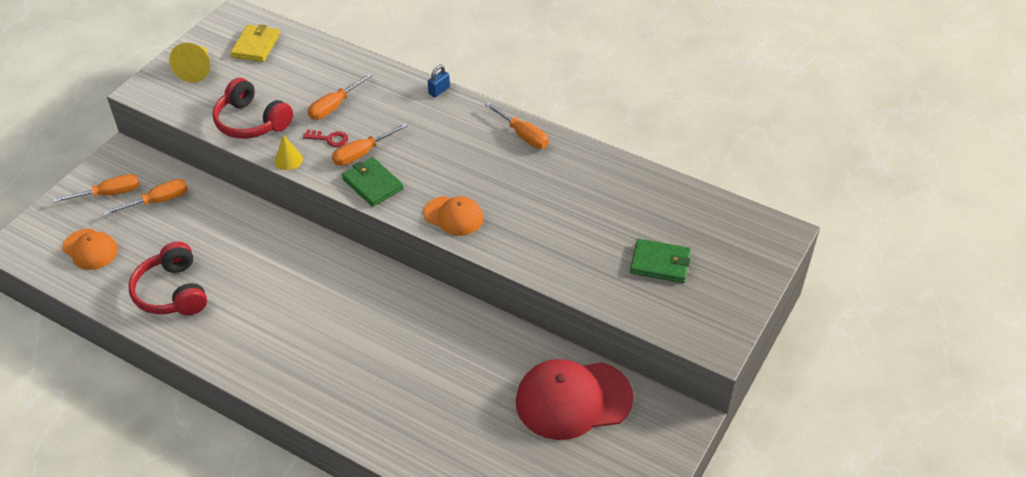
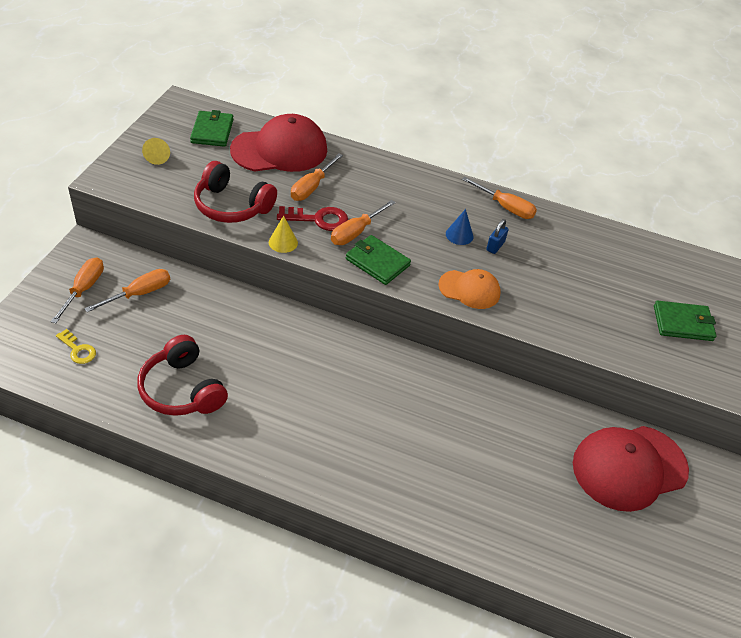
camera: 15 degrees left, 0 degrees up
(90, 249) = (78, 350): orange cap -> yellow key
(109, 194) = (84, 289): orange screwdriver -> orange screwdriver turned 45 degrees counterclockwise
(197, 70) = (158, 156): yellow cone -> yellow cone, size x0.64
(256, 45) = (212, 131): yellow wallet -> green wallet
(315, 67) = (279, 150): none -> red cap
(329, 139) = (318, 219): red key -> red key, size x1.53
(439, 91) = (409, 168): blue padlock -> blue padlock (495, 246)
(464, 161) = (459, 235): none -> blue cone

